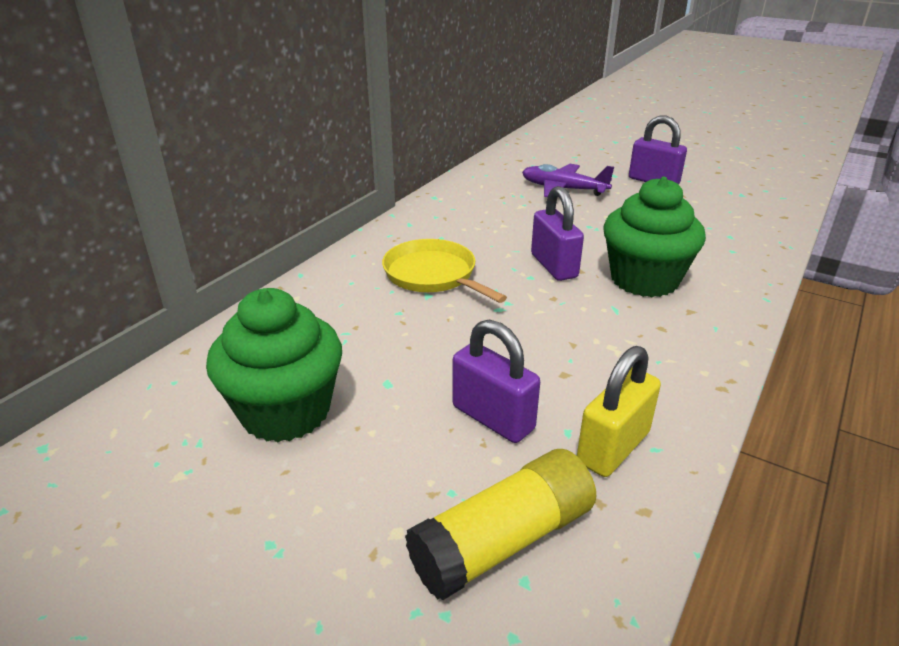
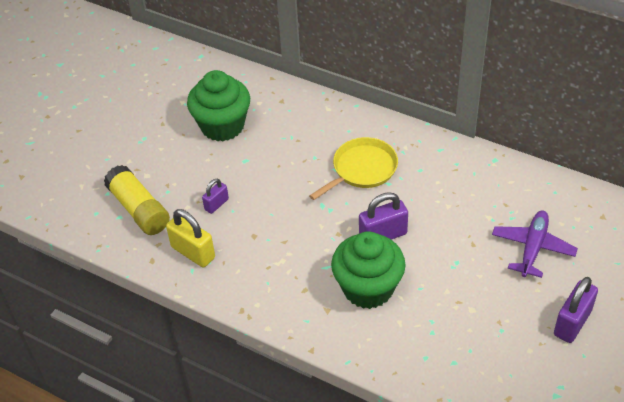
camera: 90 degrees right, 15 degrees up
(493, 418) = (216, 204): purple padlock -> purple padlock, size x0.59

